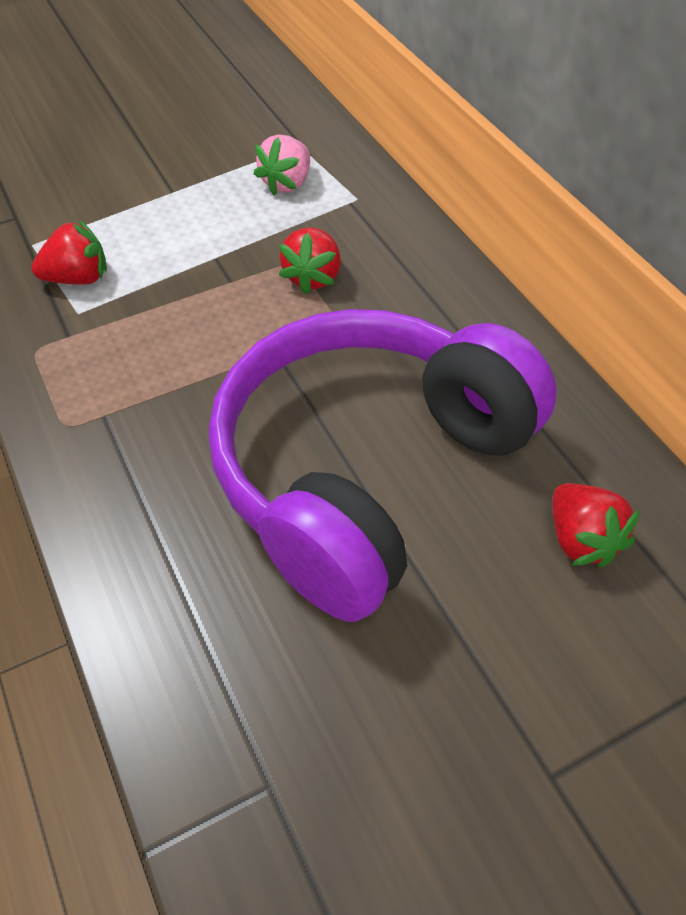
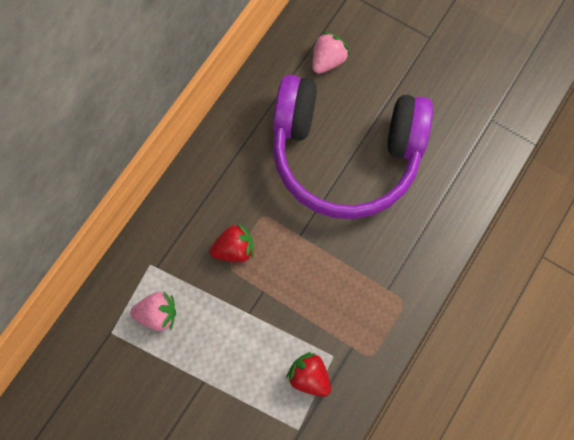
camera: 120 degrees left, 20 degrees up
(581, 539) = (328, 60): red strawberry -> pink strawberry

